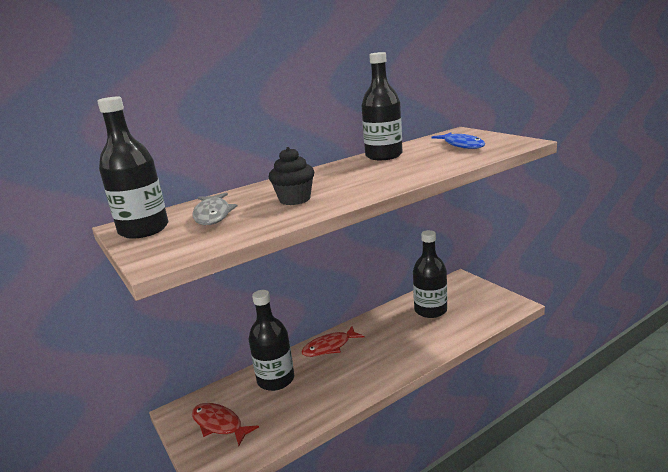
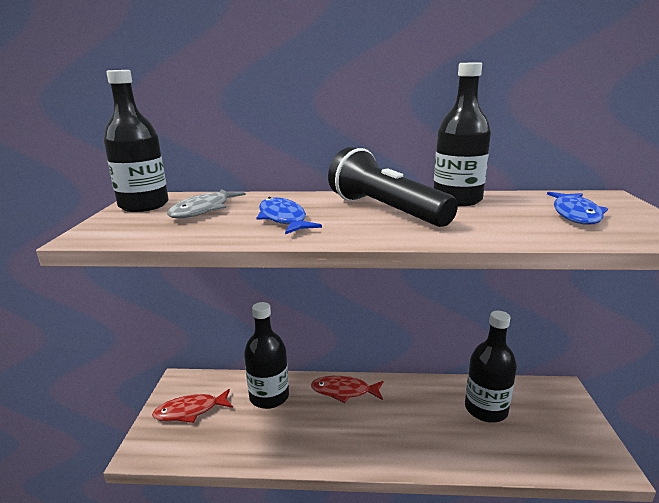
camera: 35 degrees right, 0 degrees up
(219, 424) = (190, 411): red fish -> red fish turned 90 degrees counterclockwise
(295, 199) = (283, 219): black cupcake -> blue fish
(353, 174) = (385, 210): none -> black flashlight

